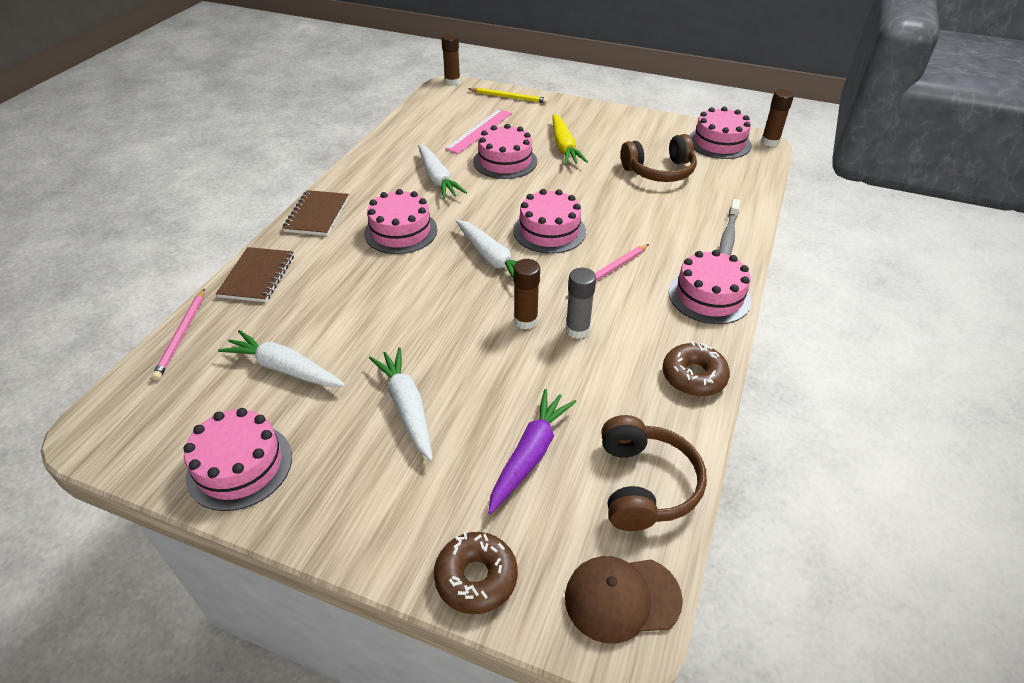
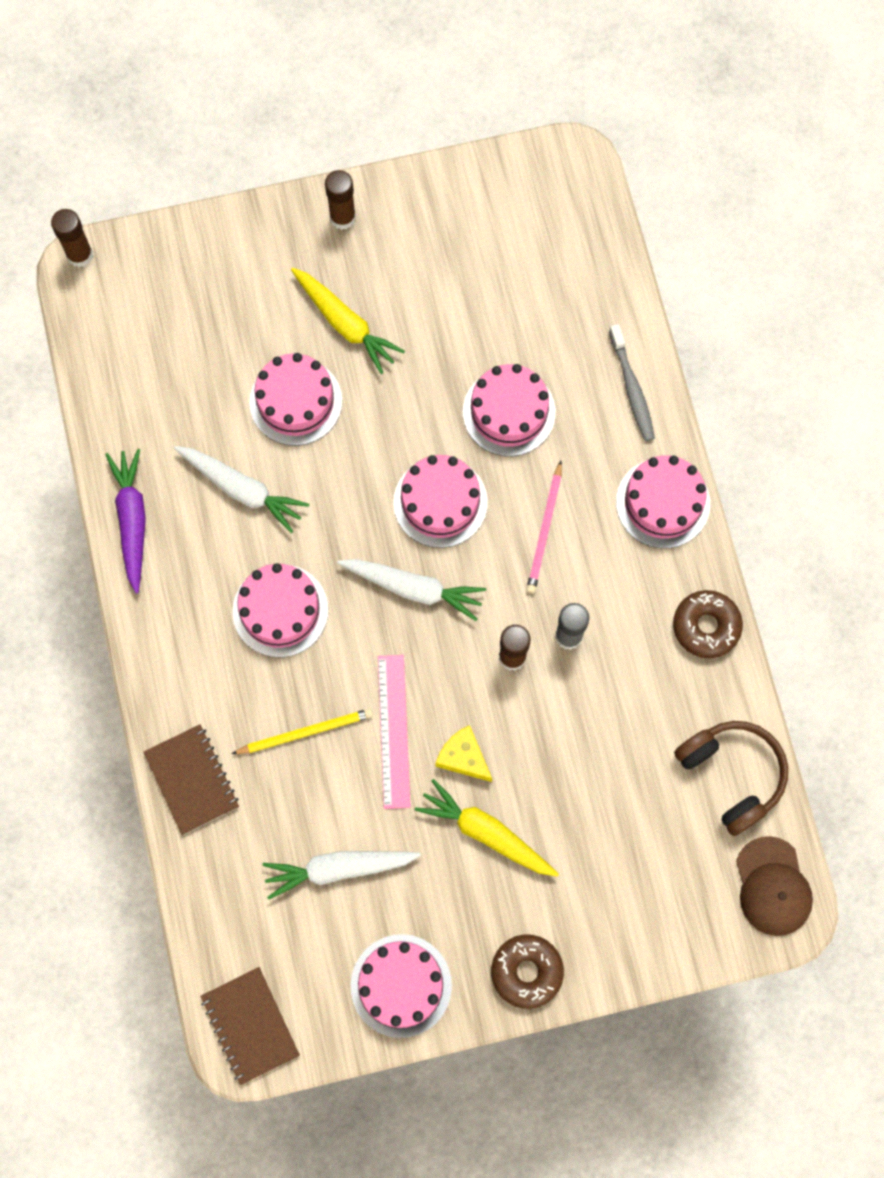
camera: 35 degrees left, 30 degrees up
(181, 335) = (199, 902): pink pencil -> none
(317, 215) = (161, 646): brown notebook -> brown notebook (250, 1025)
(407, 407) = (486, 833): white carrot -> yellow carrot
(436, 355) = (463, 757): none -> yellow cheese
(476, 578) = (662, 943): brown donut -> brown donut (526, 972)
(479, 131) = (213, 354): pink ruler -> pink ruler (394, 731)
(509, 97) = (190, 247): yellow pencil -> yellow pencil (305, 732)
(530, 455) = (625, 809): purple carrot -> purple carrot (132, 520)
(622, 598) = (772, 886): brown cap -> brown cap turned 60 degrees counterclockwise
(659, 171) = (491, 305): brown headphones -> none
(719, 142) = (526, 193): pink cake -> pink cake (509, 412)
(770, 142) = (585, 154): brown glue stick -> brown glue stick (342, 218)

